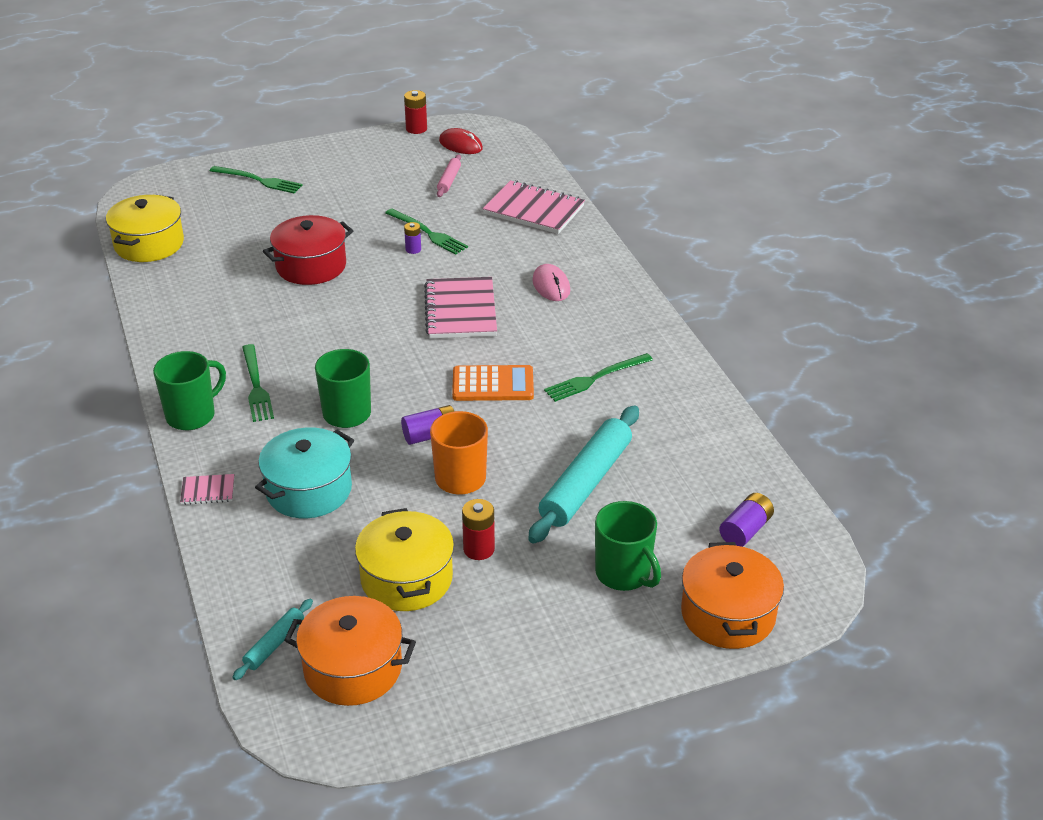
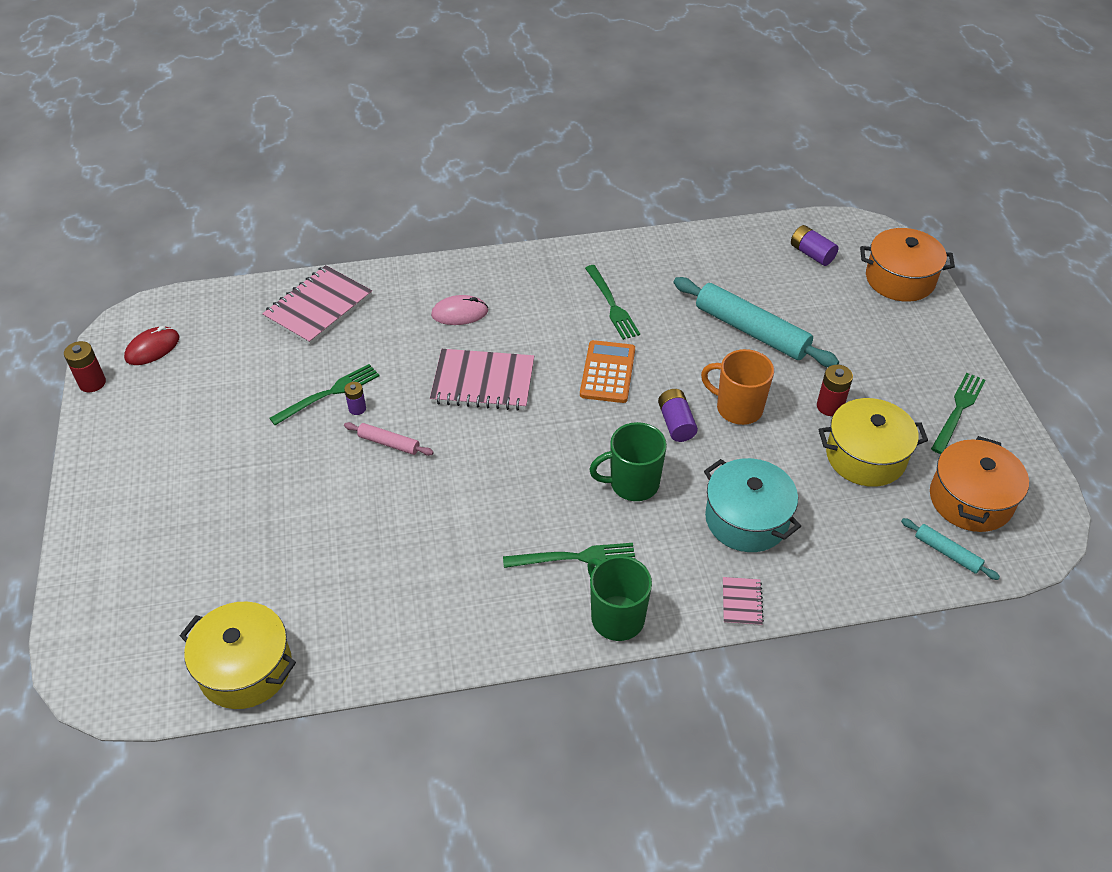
camera: 80 degrees left, 10 degrees up
(258, 180) = (138, 545): green fork -> green fork (958, 411)
(311, 266) = (358, 499): red pot -> none
(449, 180) = (227, 366): pink rolling pin -> pink rolling pin (389, 443)
(624, 574) = (859, 325): green mug -> none

